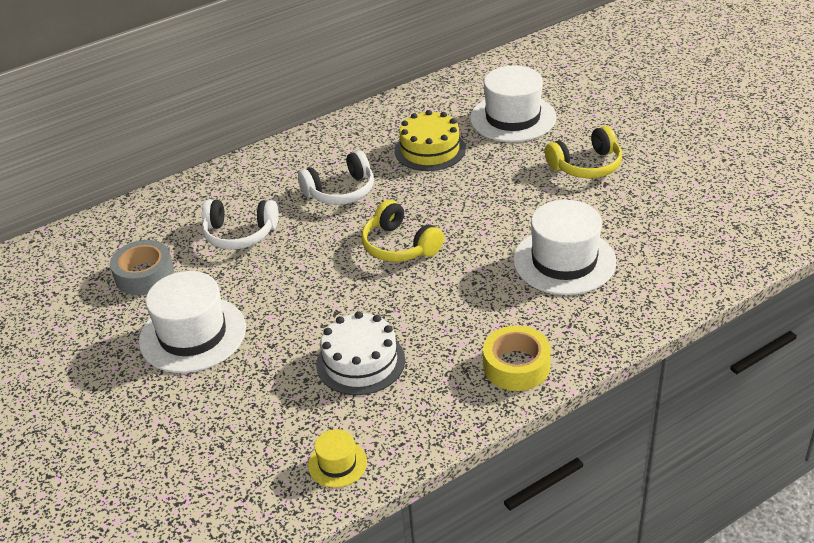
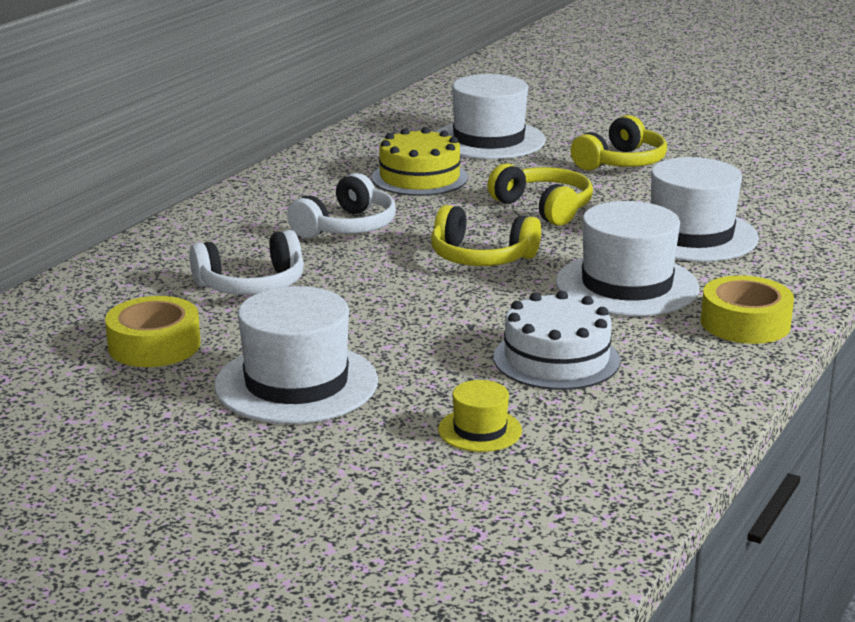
camera: 30 degrees left, 15 degrees down
(144, 275) = (154, 345): grey tape -> yellow tape
(337, 463) = (639, 449): yellow hat -> yellow hat (480, 430)
(470, 302) = (627, 285): none -> white hat
(486, 204) = (544, 208): none -> yellow headphones

